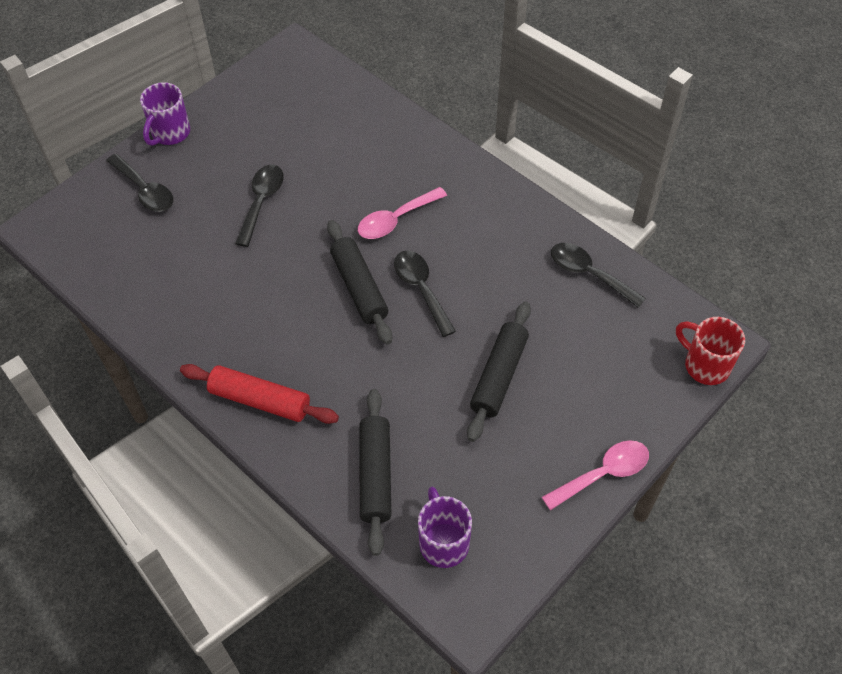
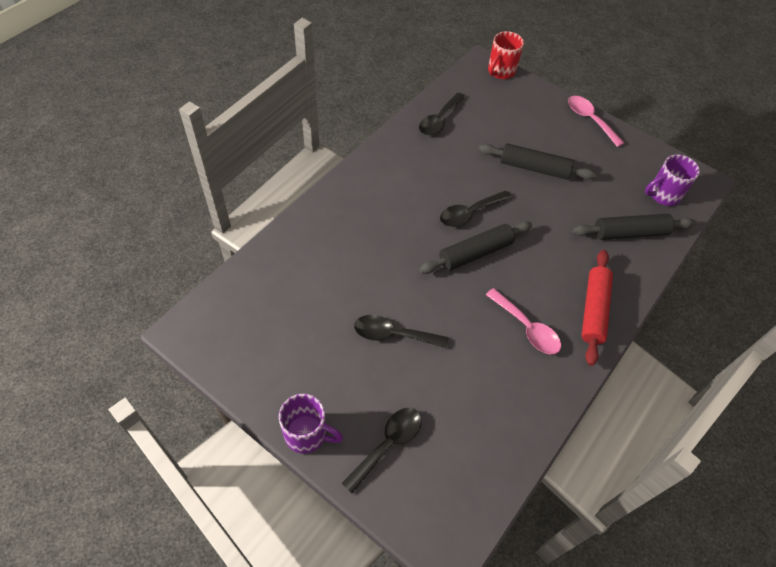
camera: 100 degrees left, 0 degrees up
(396, 219) = (403, 232): pink spoon -> pink spoon (526, 328)

